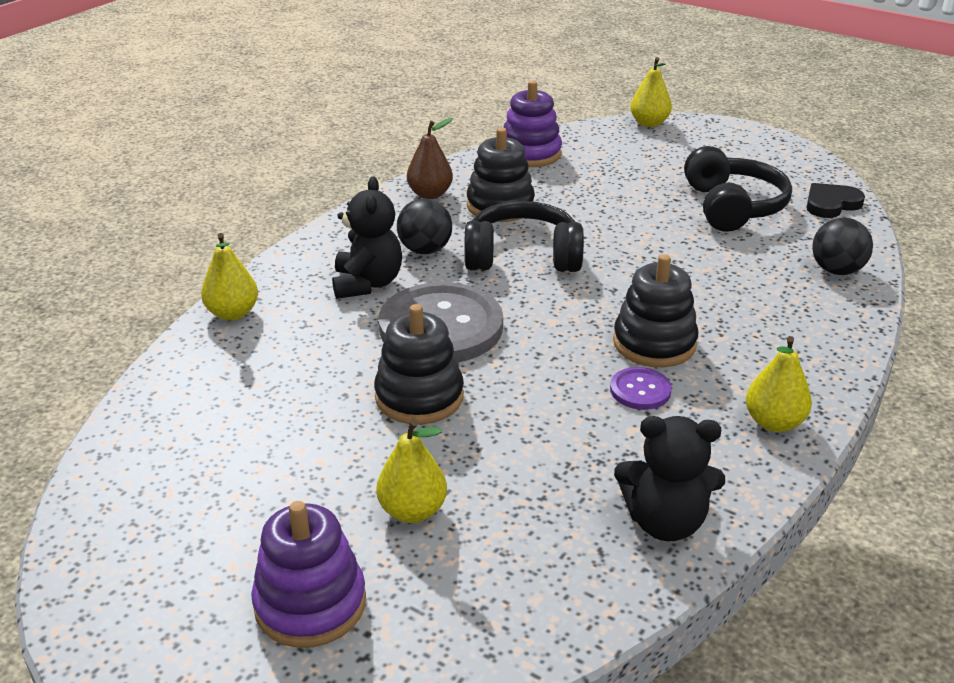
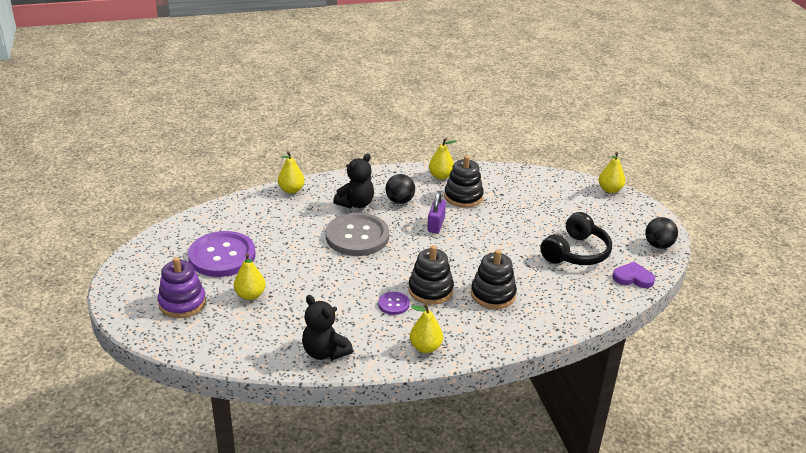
camera: 40 degrees right, 0 degrees up
(264, 477) = (222, 256): none -> purple button
(419, 397) = (309, 258): black stacking toy -> black stacking toy (493, 294)
(430, 194) = (441, 176): brown pear -> yellow pear
(522, 256) = (436, 225): black headphones -> purple padlock
(530, 154) = (519, 178): purple stacking toy -> none
(831, 204) = (633, 278): black heart -> purple heart
(836, 270) = (572, 308): black ball -> black ball (658, 245)

